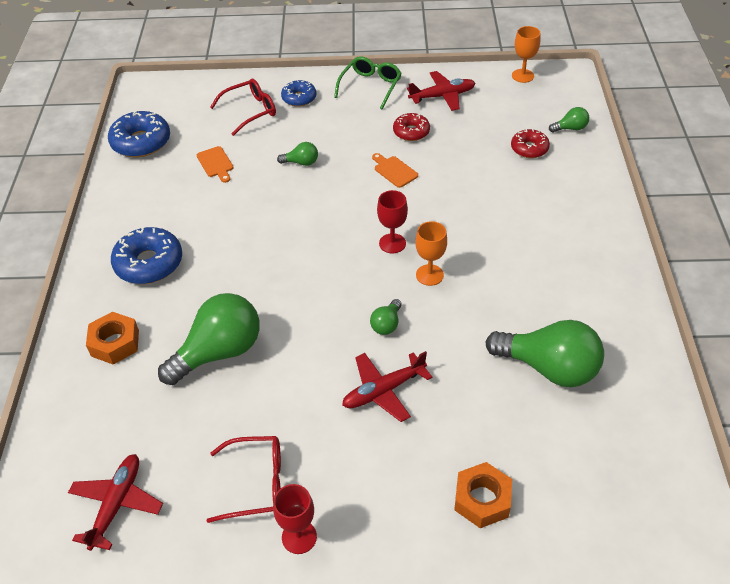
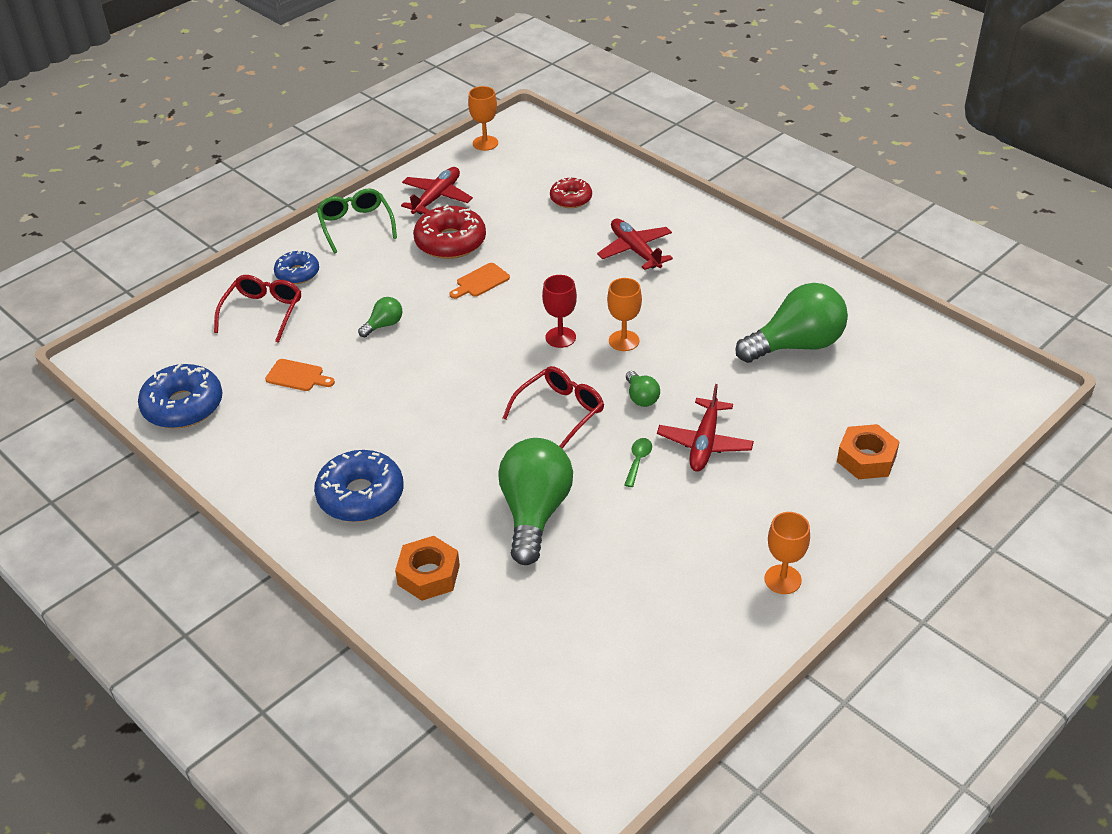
camera: 45 degrees left, 5 degrees down
(117, 504) = (616, 675): red plane -> red plane (635, 250)
(256, 483) = (702, 573): red glasses -> red glasses (560, 412)
(299, 537) = (782, 579): red goblet -> orange goblet
(325, 368) = (638, 461): none -> green spoon
(394, 171) = (480, 281): orange cutting board -> orange cutting board turned 45 degrees counterclockwise
(411, 132) = (450, 242): red donut -> red donut, size x1.64
(570, 128) = (582, 164): green light bulb -> none

